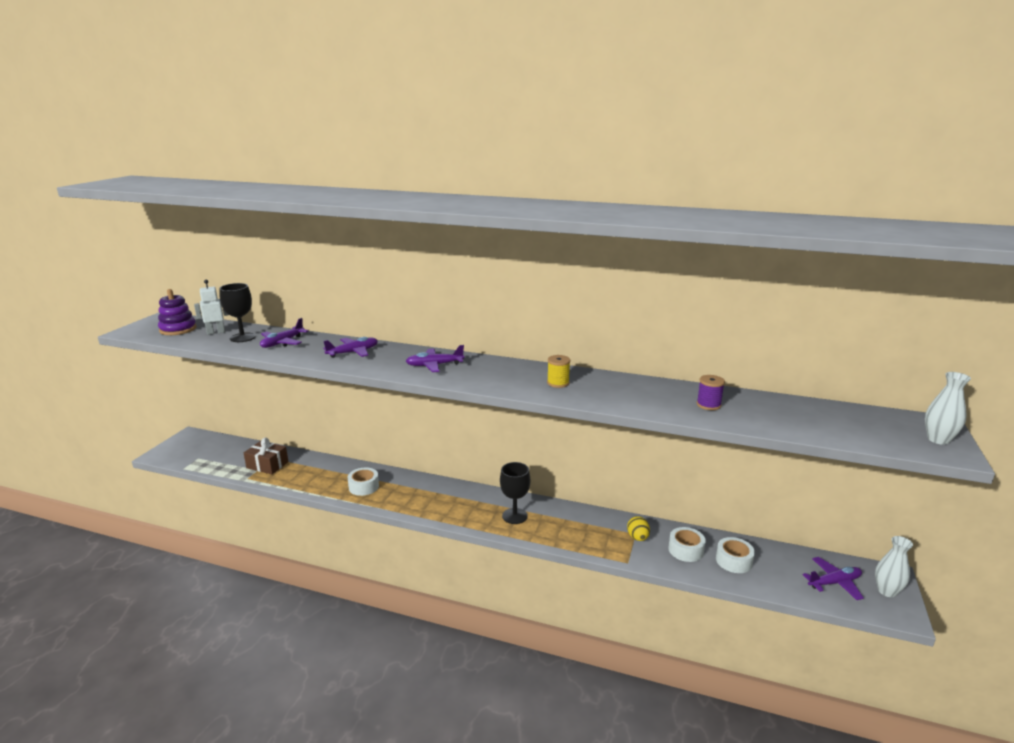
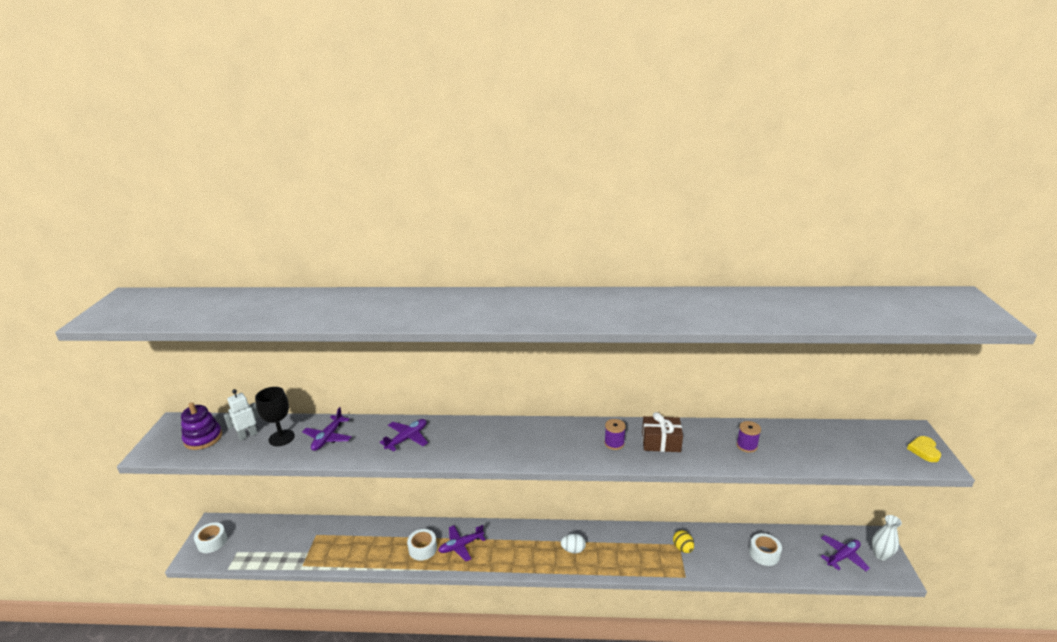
camera: 15 degrees left, 5 degrees up
(267, 465) = (315, 544): brown gift -> brown gift (661, 442)
(434, 365) = (494, 441): purple plane -> purple plane (461, 546)
(514, 516) = (573, 550): black goblet -> white egg
(558, 383) = (614, 443): yellow spool -> purple spool
(685, 550) = (724, 552): white tape -> white tape (212, 542)
(938, 439) = (924, 450): white vase -> yellow heart

